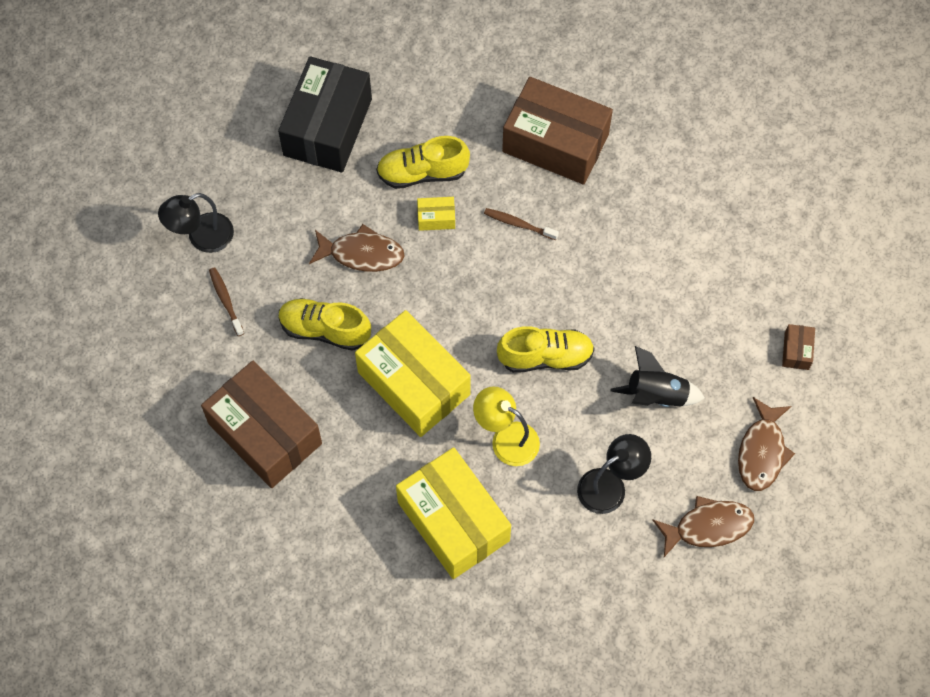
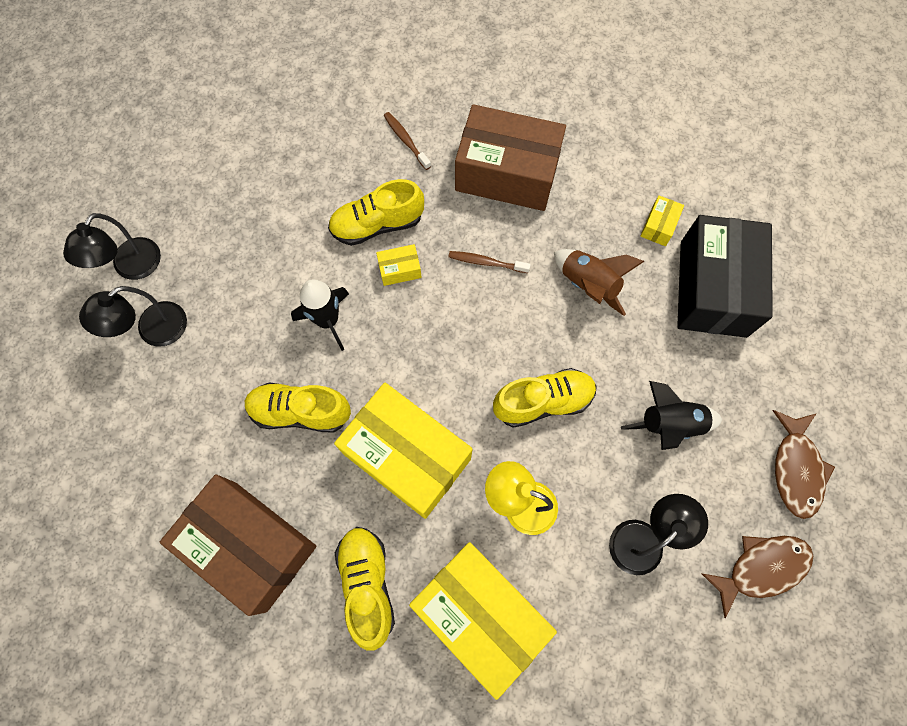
camera: 10 degrees left, 5 degrees up
(188, 177) = (131, 268): none -> black lamp
(226, 300) = (187, 397): brown toothbrush -> brown toothbrush (406, 140)
(327, 127) = (272, 193): black box -> black box (713, 288)
(361, 481) = (367, 584): none -> yellow shoe
(362, 254) = (328, 320): brown fish -> black rocket
(610, 260) = (588, 285): none -> brown rocket
(691, 216) = (658, 226): none -> yellow box
(796, 351) = (801, 350): brown box -> none

